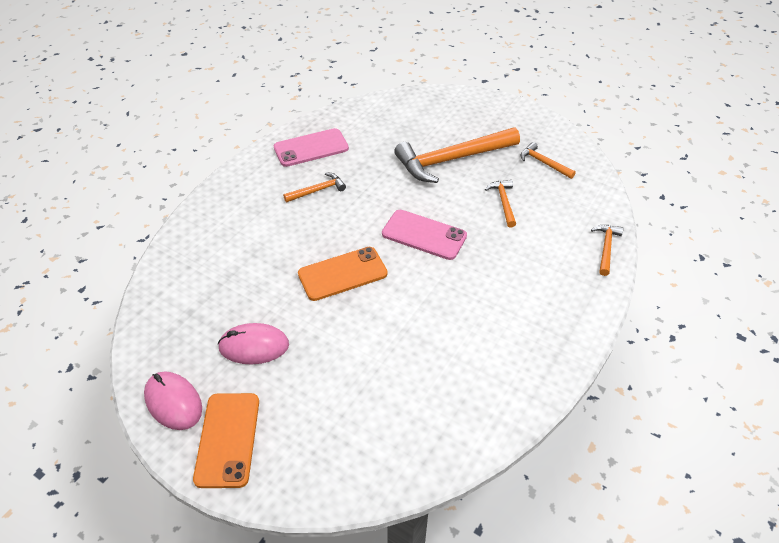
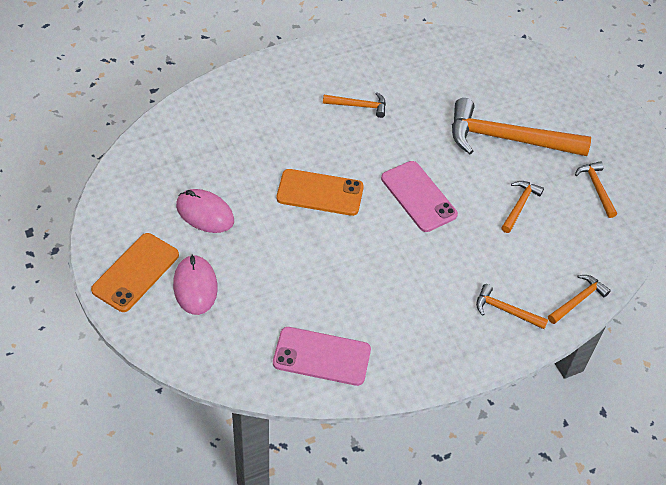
camera: 30 degrees right, 5 degrees up
(173, 402) = (118, 222): pink mouse -> pink mouse (195, 286)
(311, 148) = (385, 61): pink phone -> pink phone (321, 356)
(565, 285) = (505, 310): none -> orange hammer

